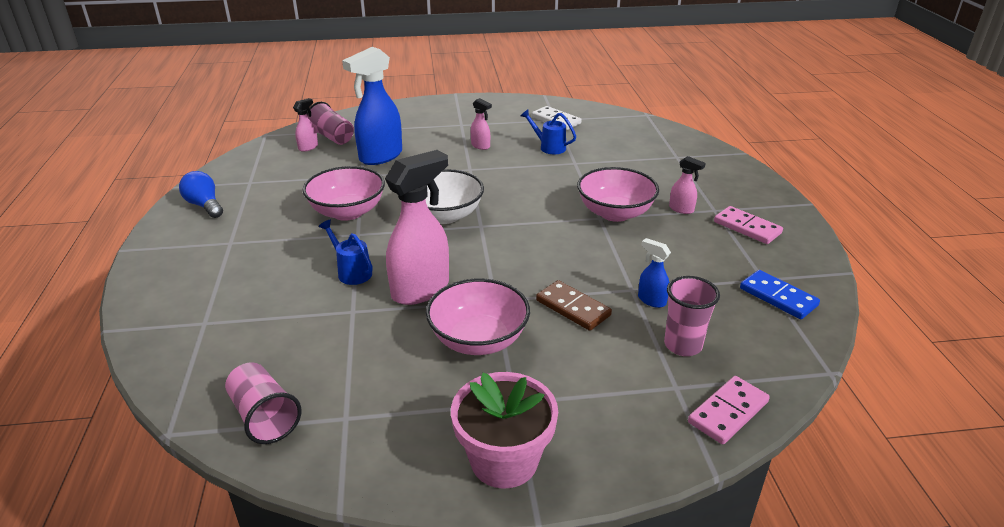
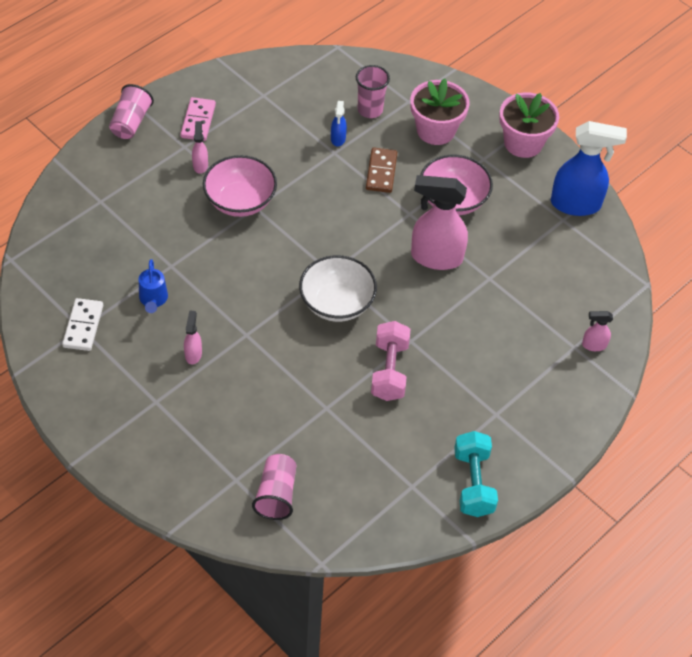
camera: 130 degrees left, 20 degrees up
(204, 205) = (473, 483): blue light bulb -> turquoise dumbbell
(264, 417) = (597, 253): pink cup -> pink cup (131, 122)
(308, 147) = (313, 497): pink spray bottle -> pink spray bottle (593, 345)
(347, 212) = (389, 371): pink bowl -> pink dumbbell
(351, 272) = (455, 309): blue watering can -> none
(380, 156) = (281, 420): blue spray bottle -> blue spray bottle (576, 204)
(602, 384) = (435, 130): none -> pink flower pot
(728, 412) = (408, 76): pink domino -> none
(778, 297) = (279, 83): blue domino -> none

